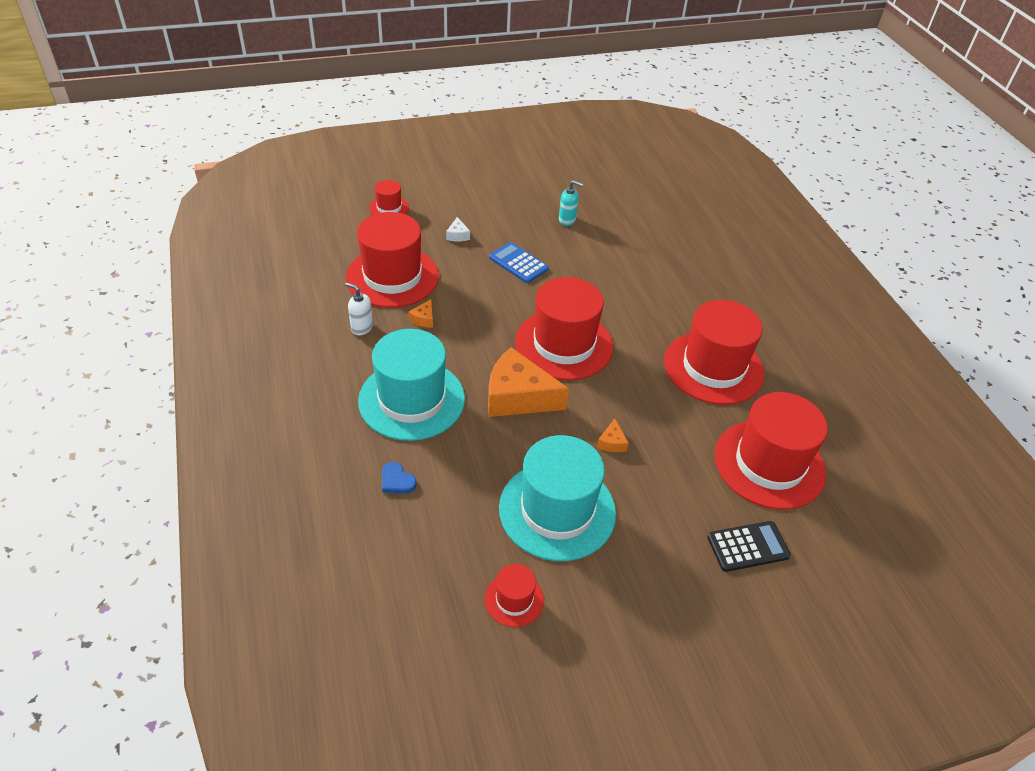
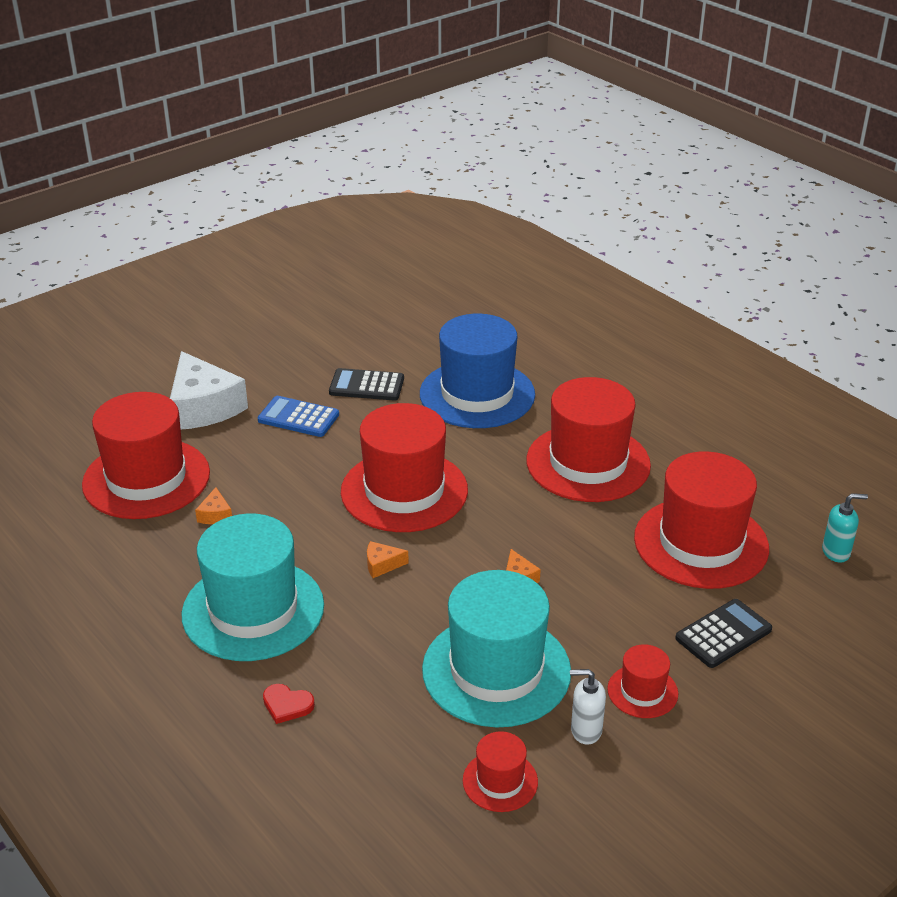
camera: 20 degrees left, 10 degrees down
(361, 328) = (140, 549): white soap dispenser -> white soap dispenser (585, 730)
(389, 208) = (94, 400): red hat -> red hat (642, 691)
(397, 481) = (287, 705): blue heart -> red heart
(457, 235) = (203, 407): white cheese -> white cheese, size x2.44
(518, 397) = (382, 565): orange cheese -> orange cheese, size x0.41
(567, 220) = (331, 352): turquoise soap dispenser -> turquoise soap dispenser (836, 552)
(579, 253) = (366, 386): none -> black calculator
(657, 285) = (477, 394): none -> blue hat

